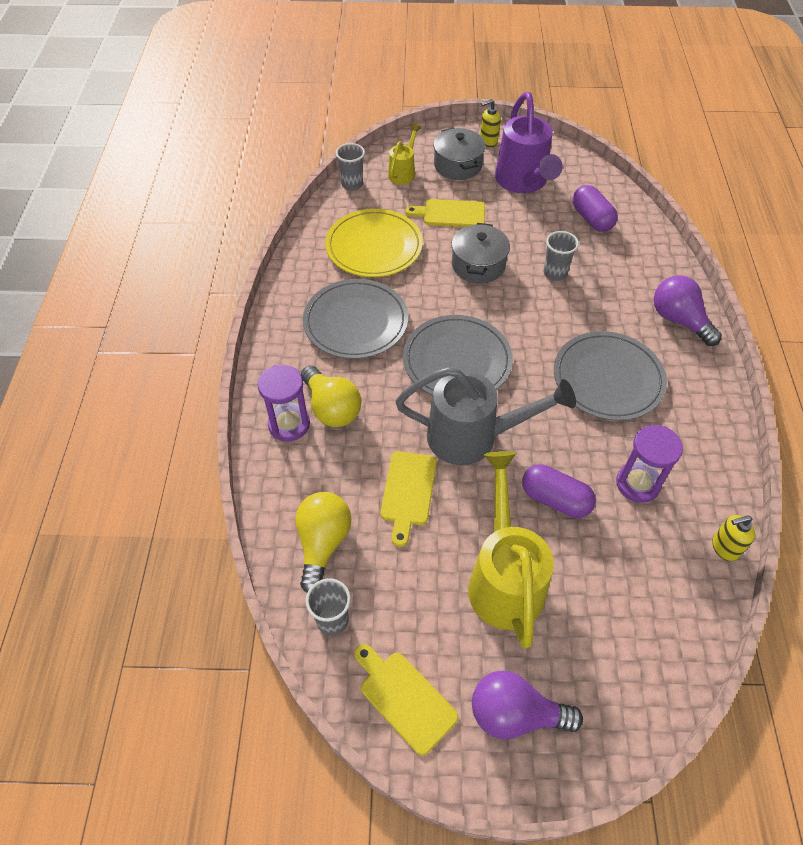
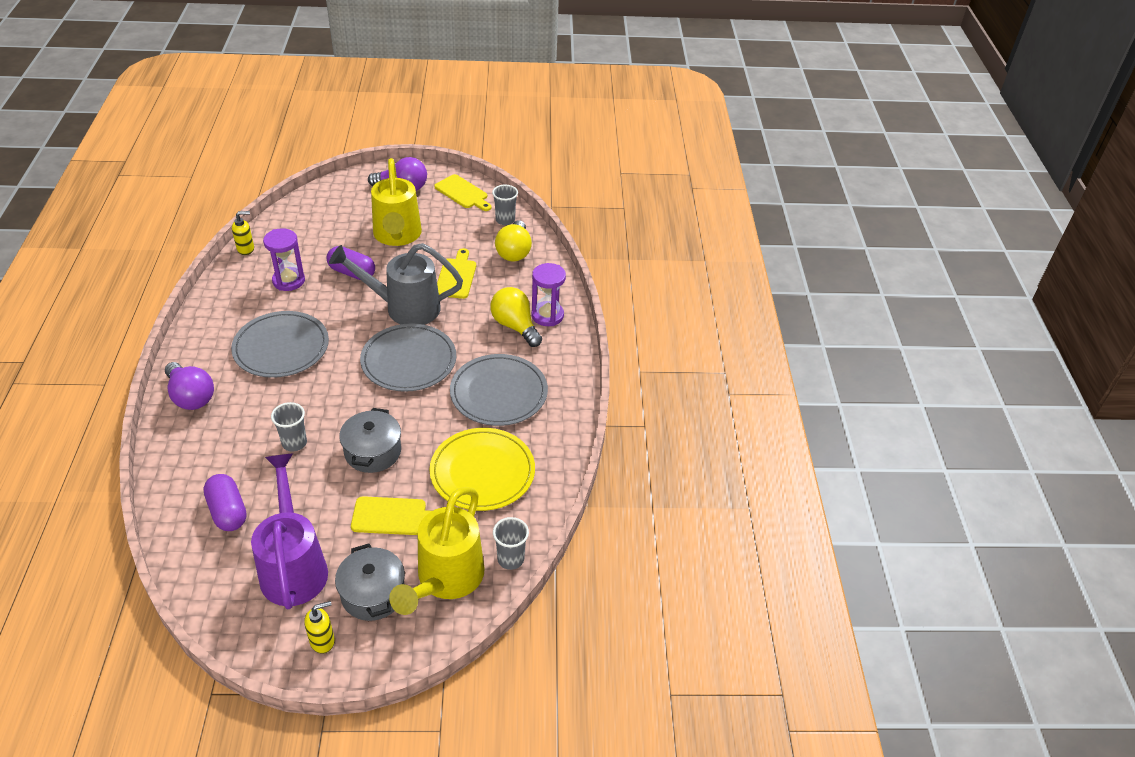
camera: 175 degrees right, 10 degrees down
(403, 172) = (445, 580): yellow watering can -> yellow watering can, size x1.93

